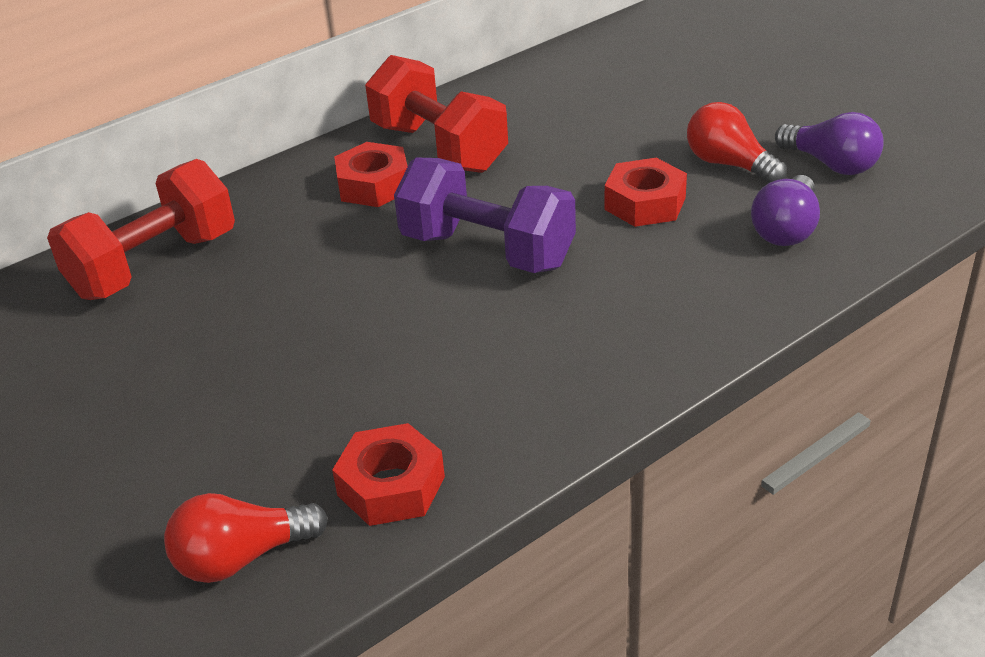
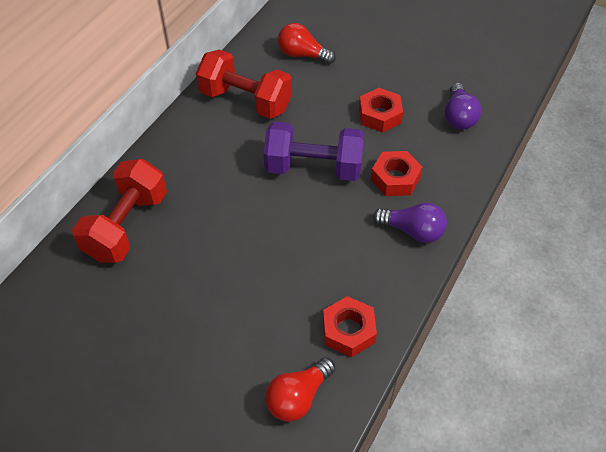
camera: 25 degrees left, 15 degrees up
(373, 185) = (223, 137): red nut -> red nut (395, 178)
(729, 164) = (409, 78): red light bulb -> red light bulb (302, 55)
(831, 164) = (460, 67): purple light bulb -> purple light bulb (413, 231)

